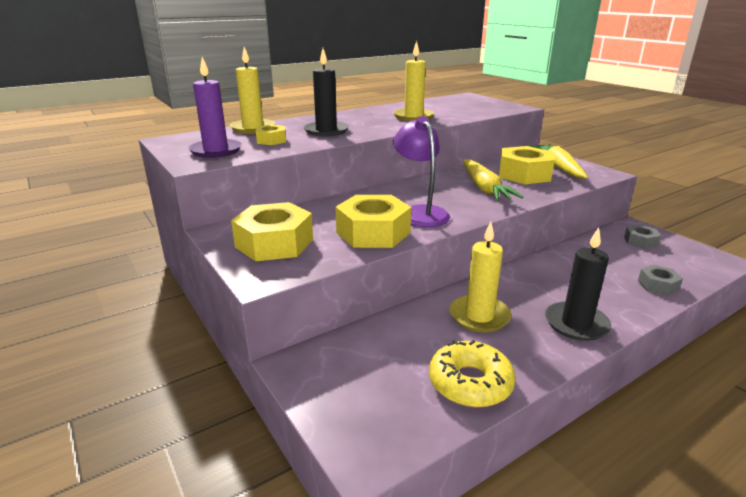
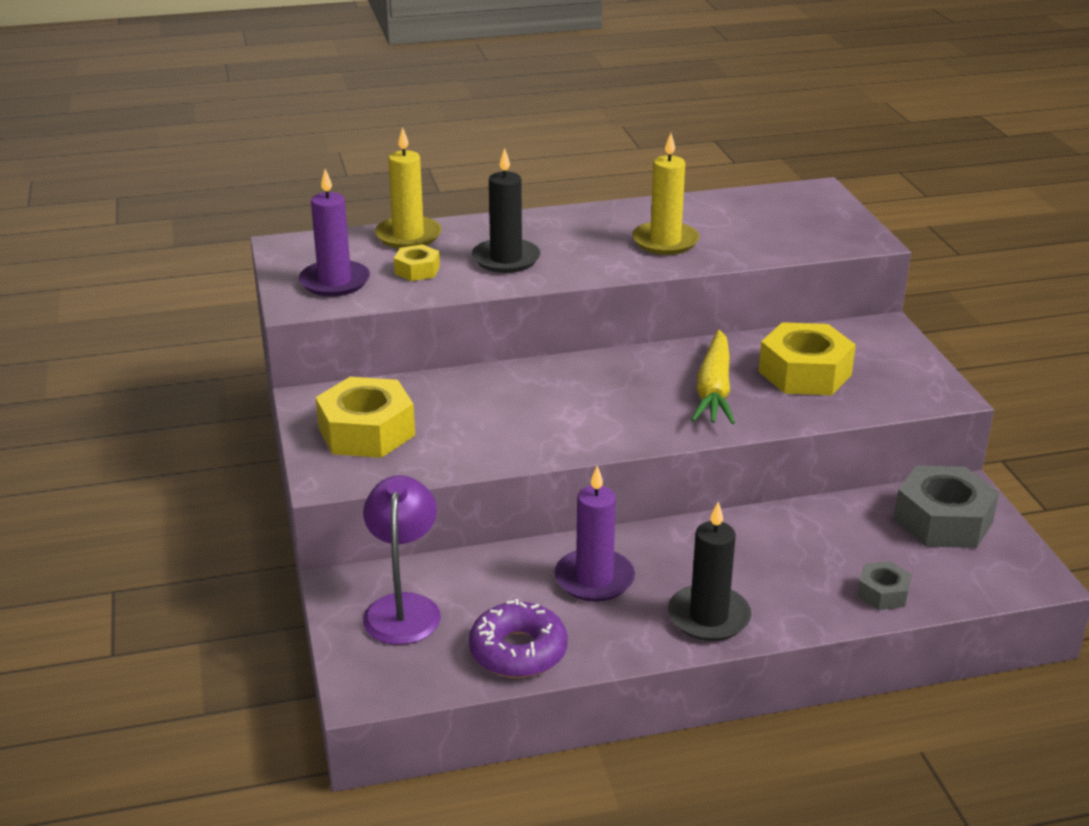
camera: 20 degrees right, 5 degrees up
(373, 232) = (495, 439): yellow nut -> none
(420, 212) = (581, 418): purple lamp -> purple lamp (403, 607)
(470, 383) = (518, 651): yellow donut -> purple donut
(479, 316) = (594, 579): yellow candle -> purple candle
(558, 167) = (878, 368): yellow carrot -> none
(640, 242) = (943, 521): grey nut -> grey nut, size x1.93

